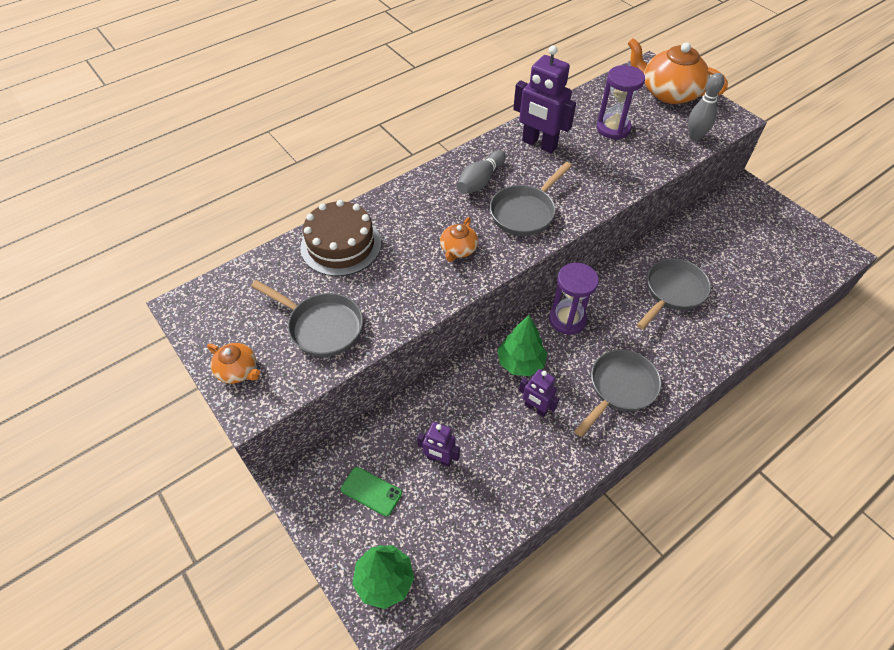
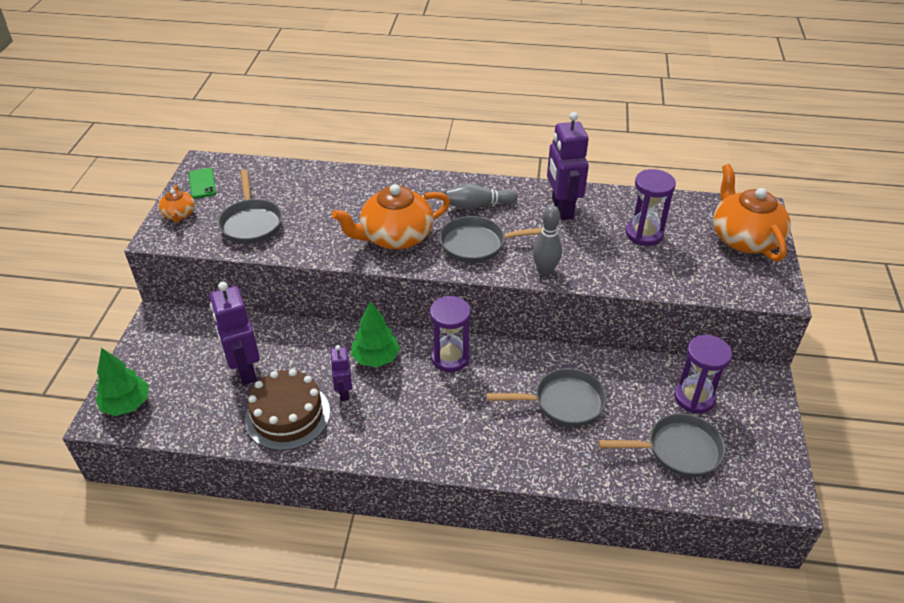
camera: 45 degrees right, 10 degrees down
(341, 245) = (329, 186): brown cake -> brown cake (288, 415)
(371, 491) = (186, 354): green phone -> green phone (202, 183)
(439, 459) = (245, 370): purple robot -> purple robot, size x1.78
(458, 249) = (395, 236): orange teapot -> orange teapot, size x2.01
(619, 388) = (419, 428): grey pan -> grey pan (678, 450)
(695, 136) = (712, 283): grey bowling pin -> grey bowling pin (545, 270)
(730, 228) = (694, 397): none -> purple hourglass

